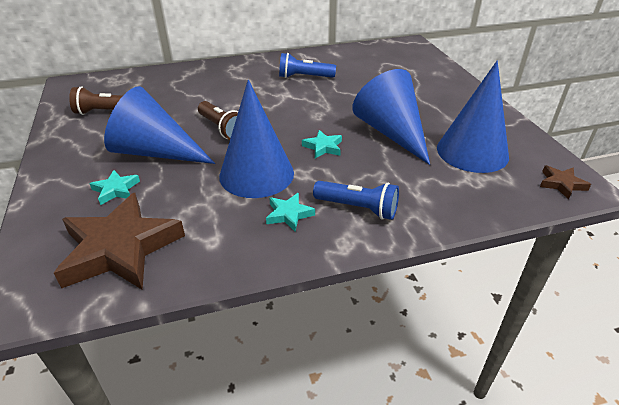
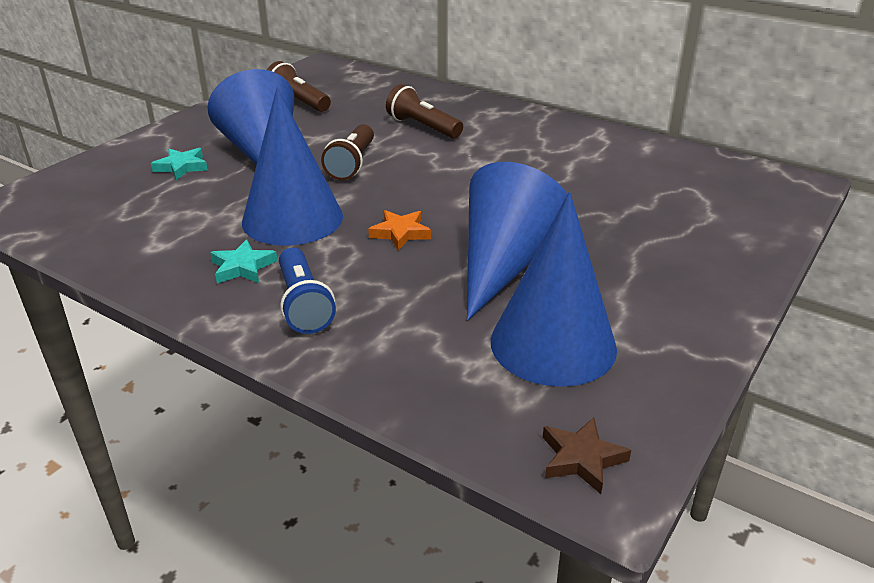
camera: 50 degrees right, 5 degrees down
(120, 248) = (102, 209): brown star -> none
(216, 91) = (422, 127): none -> brown flashlight
(304, 77) = (544, 156): blue flashlight -> none
(323, 147) = (400, 233): turquoise star -> orange star

